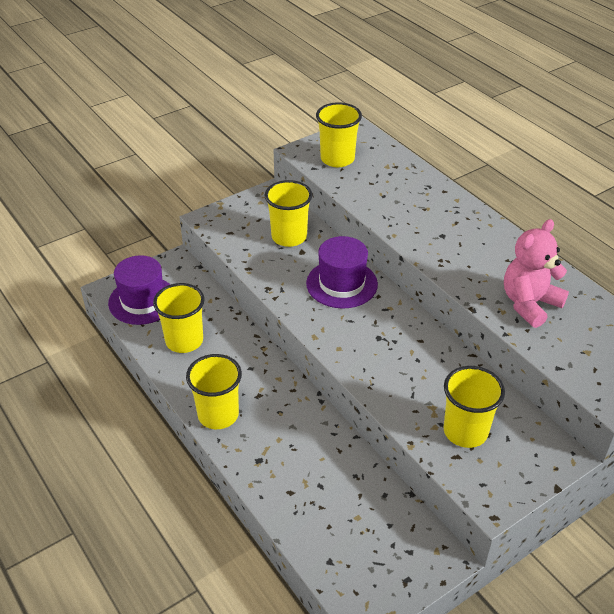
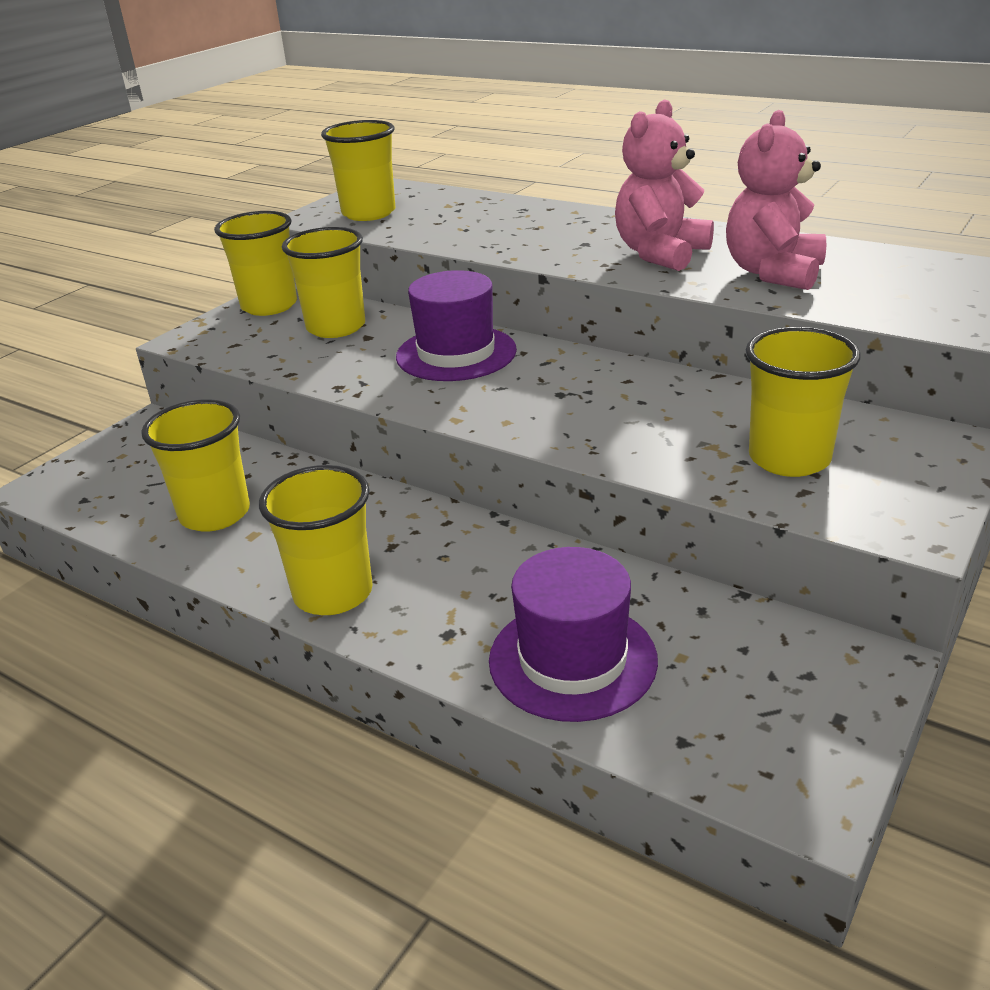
camera: 20 degrees left, 10 degrees down
(143, 300) = (111, 484): purple hat -> purple hat (572, 660)
(261, 204) = (269, 306): none -> yellow cup
(478, 262) = (660, 254): none -> pink teddy bear

